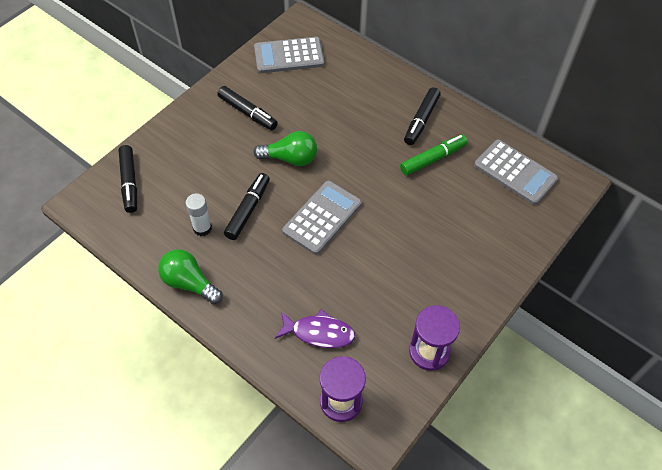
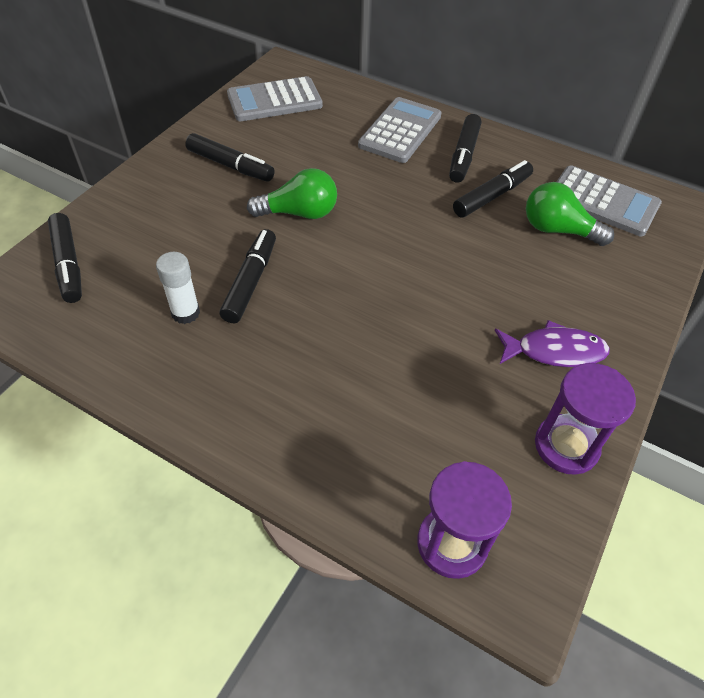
camera: 10 degrees left, 5 degrees down
(189, 283) = (175, 392): green light bulb -> green light bulb (557, 230)
(319, 333) = (391, 440): purple fish -> purple fish (554, 351)
(322, 217) = (360, 281): grey calculator -> grey calculator (400, 131)
(433, 159) = (492, 196): green marker -> black marker

